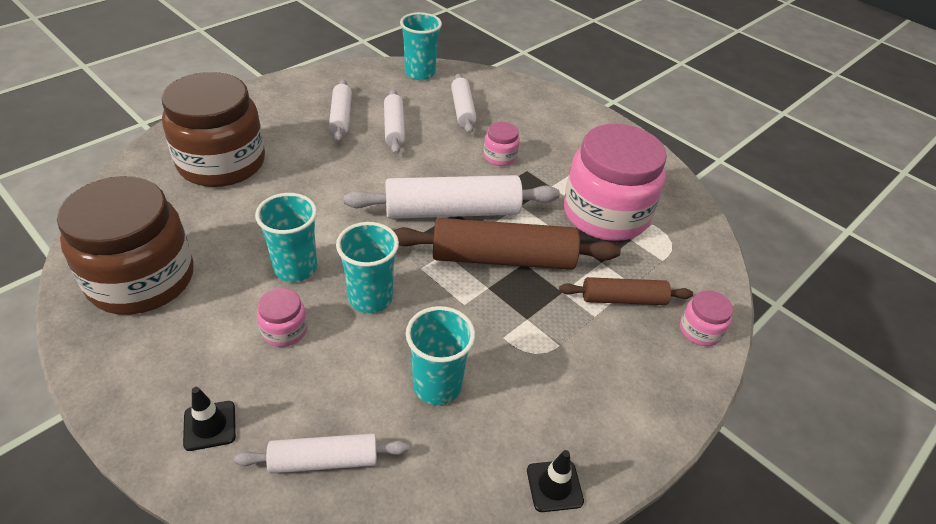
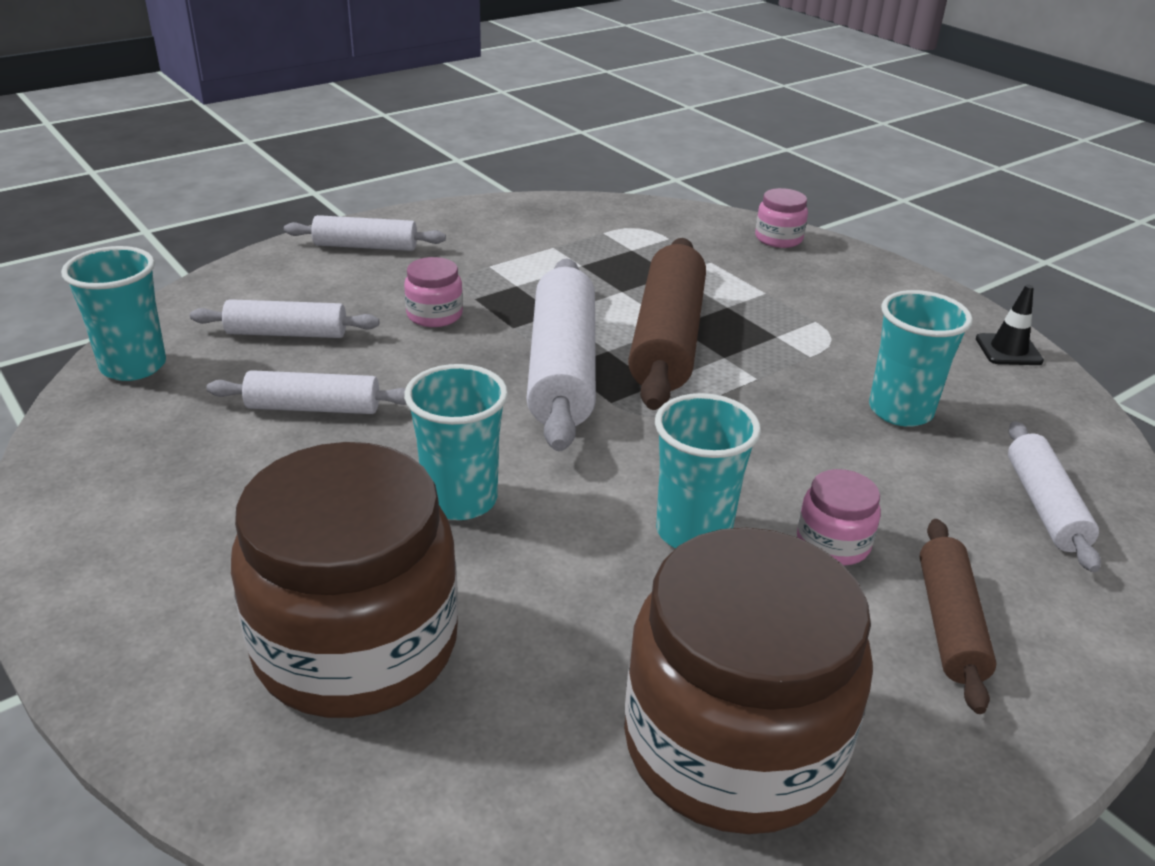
camera: 80 degrees left, 10 degrees down
(210, 425) = (1033, 618): black traffic cone -> none
(341, 117) = (247, 469): white rolling pin -> white rolling pin (366, 246)
(370, 298) = (754, 456): turquoise cup -> turquoise cup (460, 500)
(605, 214) = (582, 257): pink jar -> none
(623, 299) = (736, 271): brown rolling pin -> brown rolling pin (950, 623)

